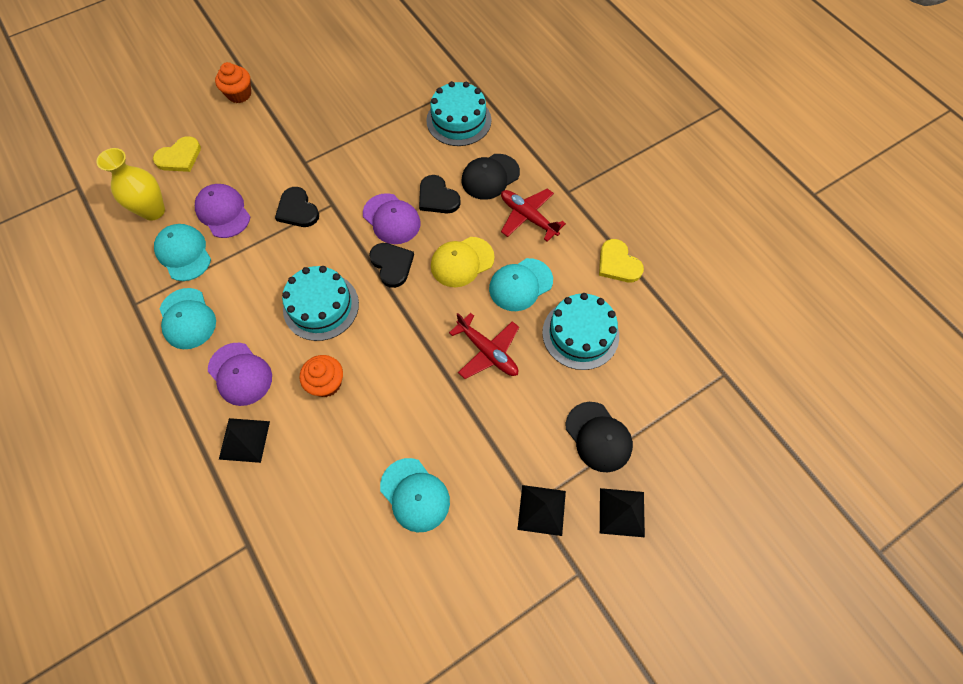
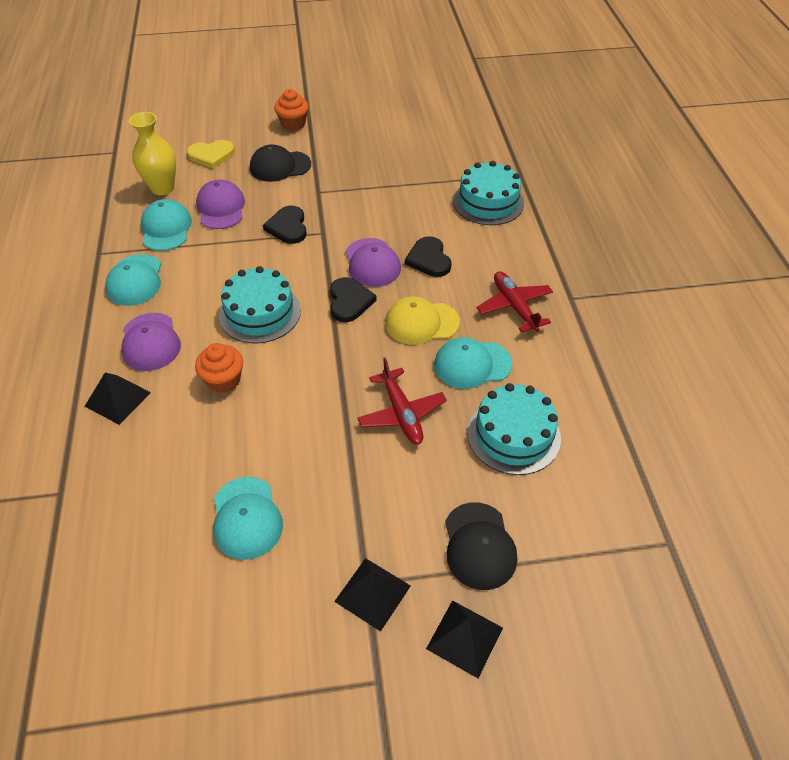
camera: 25 degrees right, 15 degrees down
(490, 177) = (493, 258): black cap -> black cap (280, 166)
(618, 263) = (593, 383): yellow heart -> none

